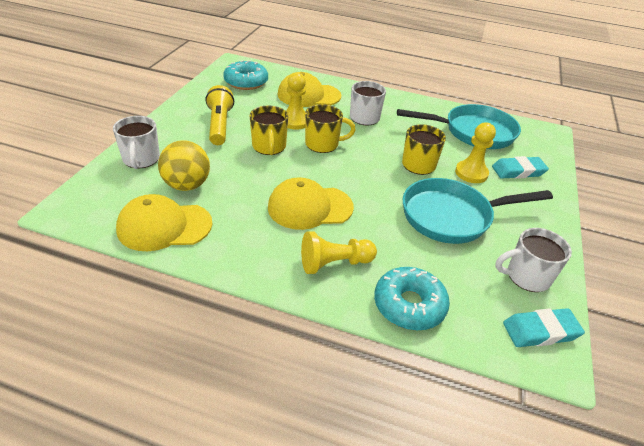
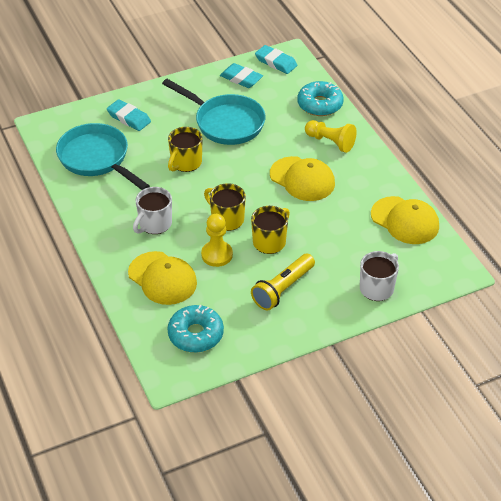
camera: 130 degrees left, 5 degrees up
(187, 185) = (364, 243): yellow ball -> none
(471, 173) = (162, 136): yellow pawn -> none
(526, 276) = (241, 78): white mug -> turquoise eraser

